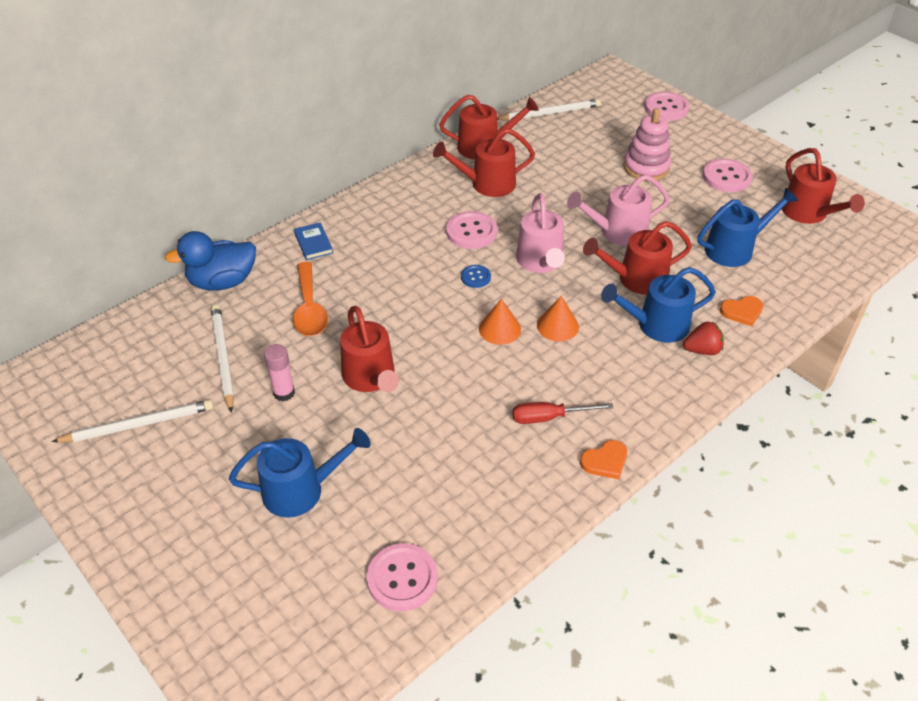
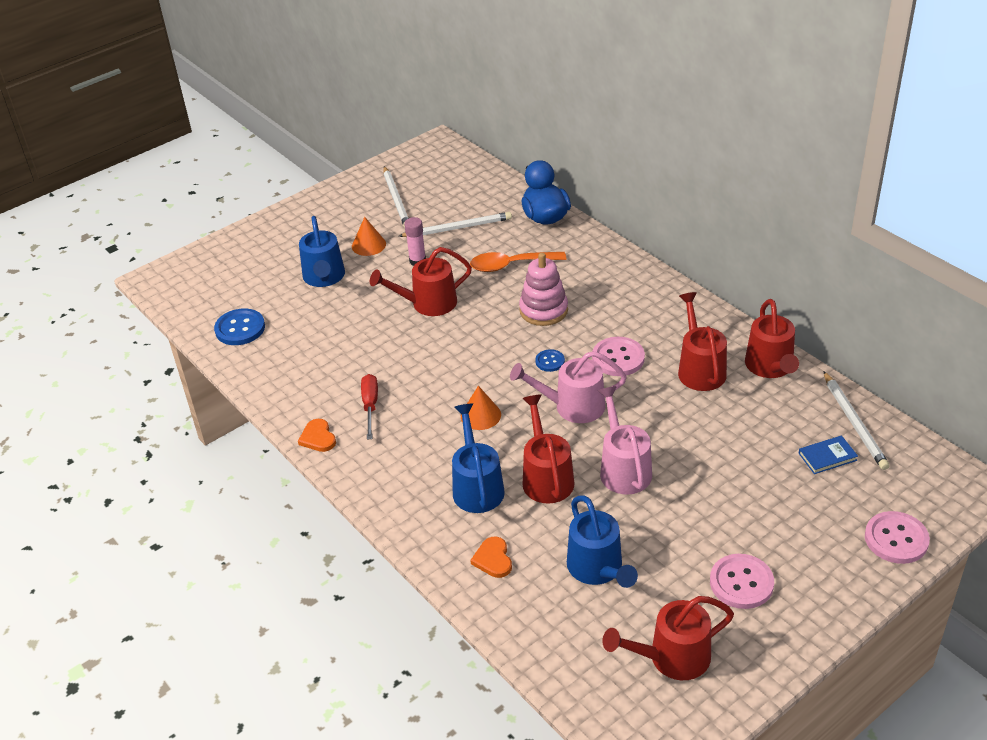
camera: 95 degrees right, 5 degrees down
(313, 243) = (596, 260): blue book -> blue book (827, 457)
(402, 578) = (240, 328): pink button -> blue button
(499, 329) = (479, 377): orange cone -> orange cone (368, 245)
(646, 167) = (751, 504): pink stacking toy -> pink stacking toy (543, 310)
(702, 350) = (439, 518): red strawberry -> none

